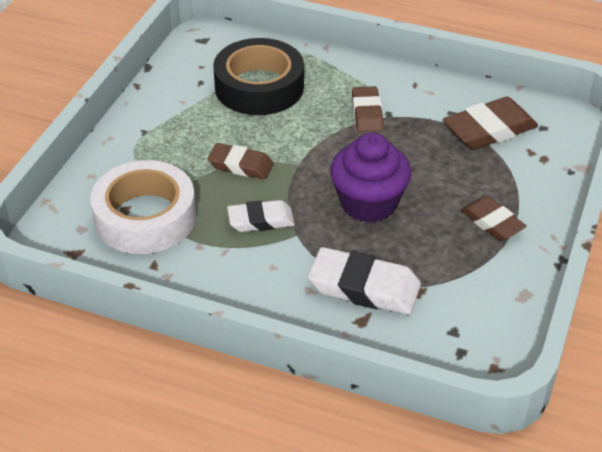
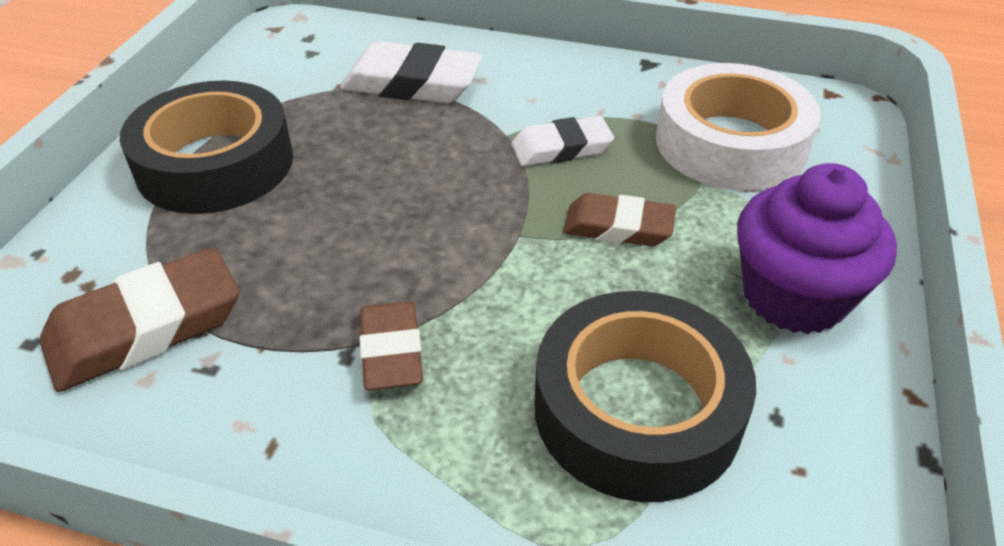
camera: 175 degrees right, 0 degrees up
(368, 203) = (400, 179): purple cupcake -> purple cupcake (794, 296)
(492, 222) = (215, 163): brown eraser -> black tape

